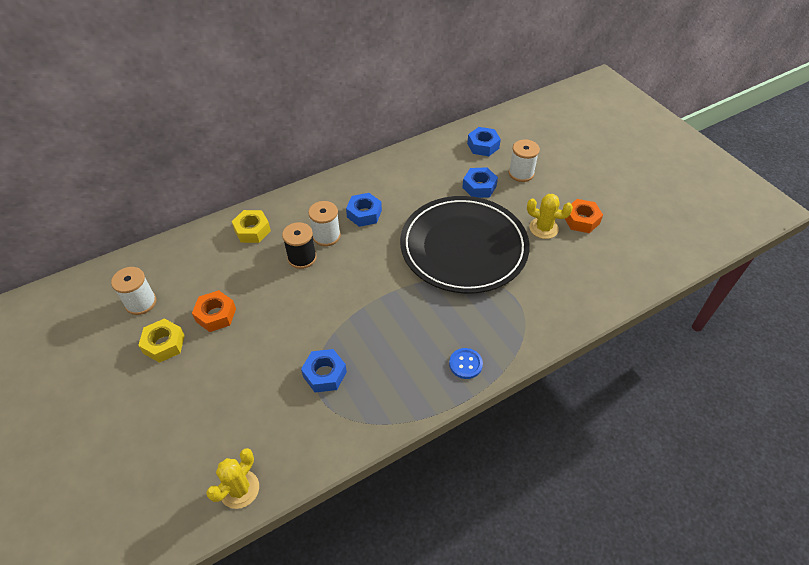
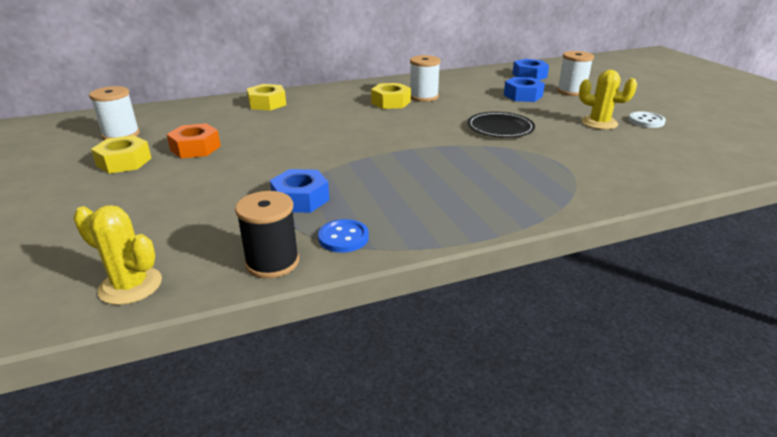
camera: 10 degrees right, 20 degrees down
(239, 489) = (130, 286): yellow cactus -> yellow cactus turned 75 degrees clockwise
(302, 258) = (311, 121): black spool -> black spool (272, 262)
(326, 236) = (344, 111): white spool -> white spool (423, 97)
(364, 214) = (391, 102): blue nut -> yellow nut
(463, 247) = (500, 128): black plate -> black plate, size x0.43
(465, 364) = (491, 208): blue button -> blue button (343, 237)
(581, 220) = (646, 121): orange nut -> white button

